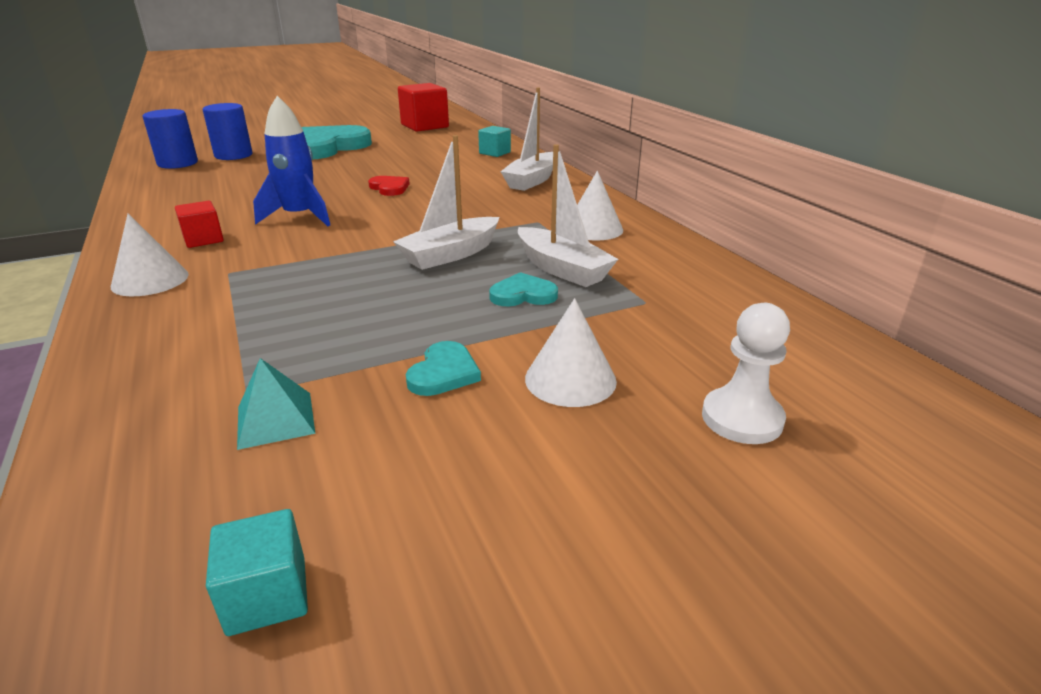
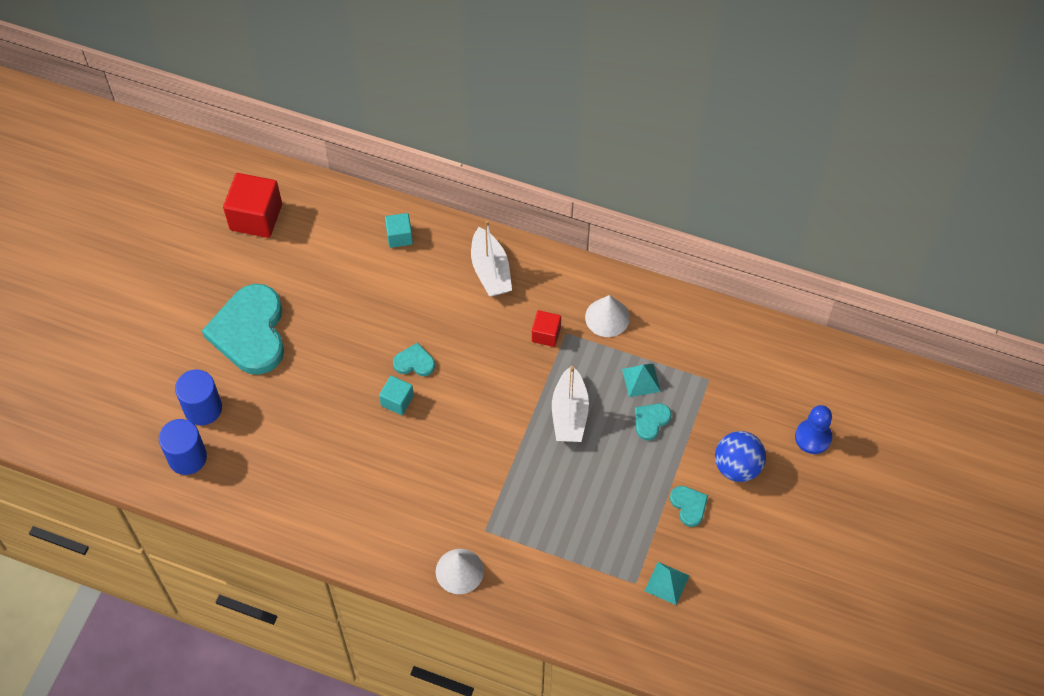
camera: 45 degrees left, 30 degrees up
(203, 239) = (413, 519): red cube -> red cube (546, 334)
(267, 595) = (762, 631): turquoise cube -> turquoise cube (397, 401)
(300, 217) = (422, 448): blue rocket -> none
(389, 188) = (414, 362): red heart -> turquoise heart
(562, 269) = (641, 380): white boat -> turquoise pyramid
(570, 379) = (737, 467): white cone -> blue ball
(742, 418) = (813, 437): white pawn -> blue pawn

